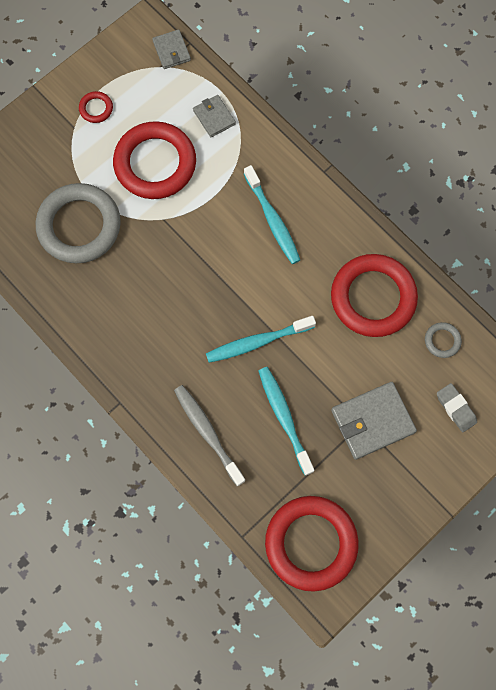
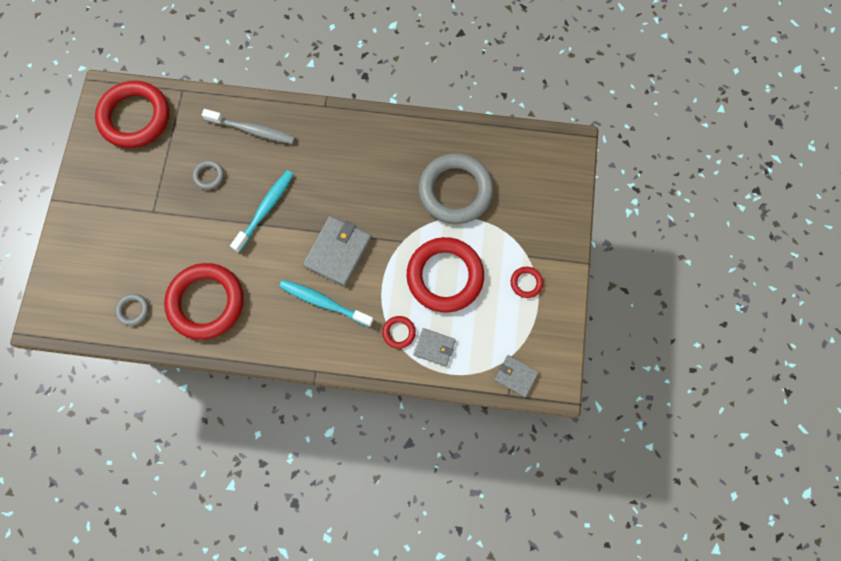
camera: 140 degrees right, 0 degrees up
(232, 149) = (399, 332): none -> red ring
(284, 417) = (209, 176): turquoise toothbrush -> grey ring
(372, 421) = (146, 218): grey wallet -> grey wallet (338, 252)
(455, 408) = (92, 270): grey eraser -> none

